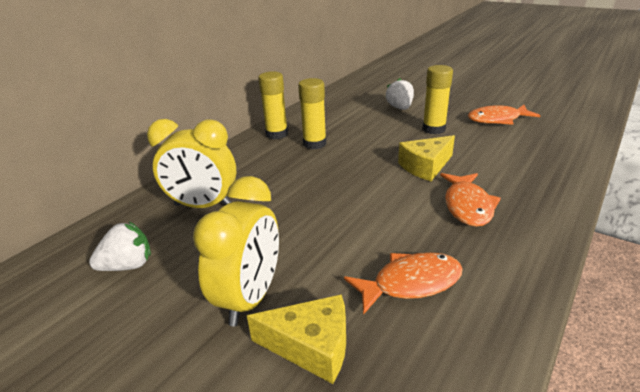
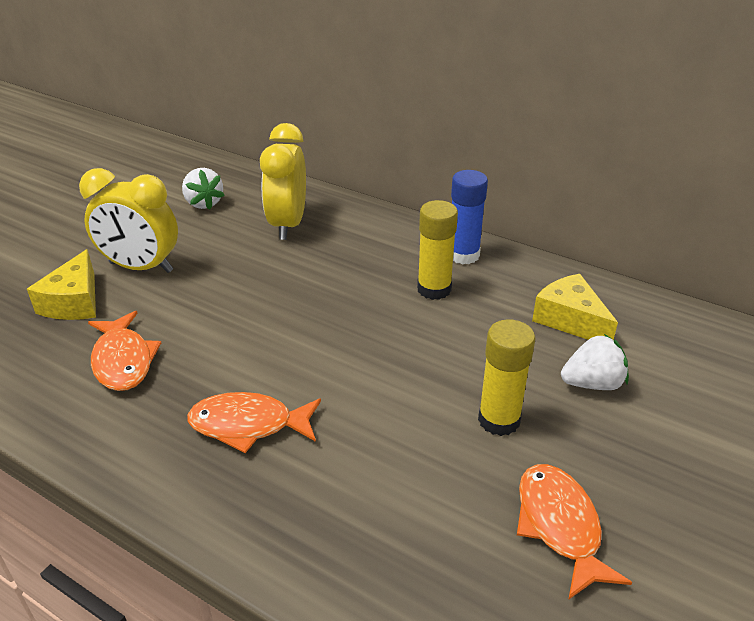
camera: 85 degrees right, 5 degrees up
(277, 134) = (463, 255): yellow glue stick -> blue glue stick
(425, 166) = (360, 395): yellow cheese -> yellow cheese (570, 320)

